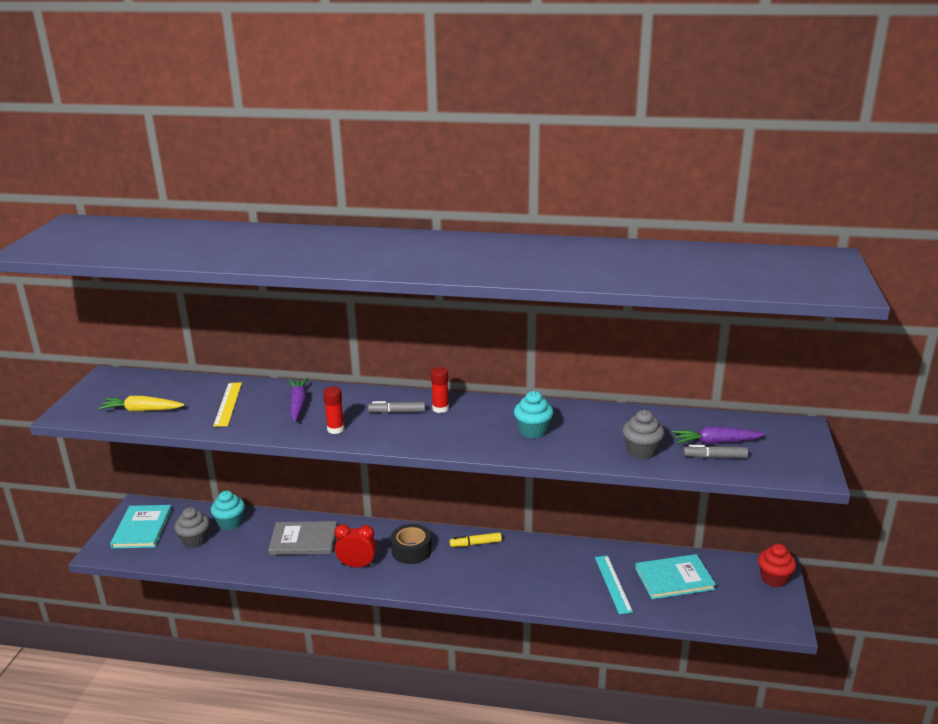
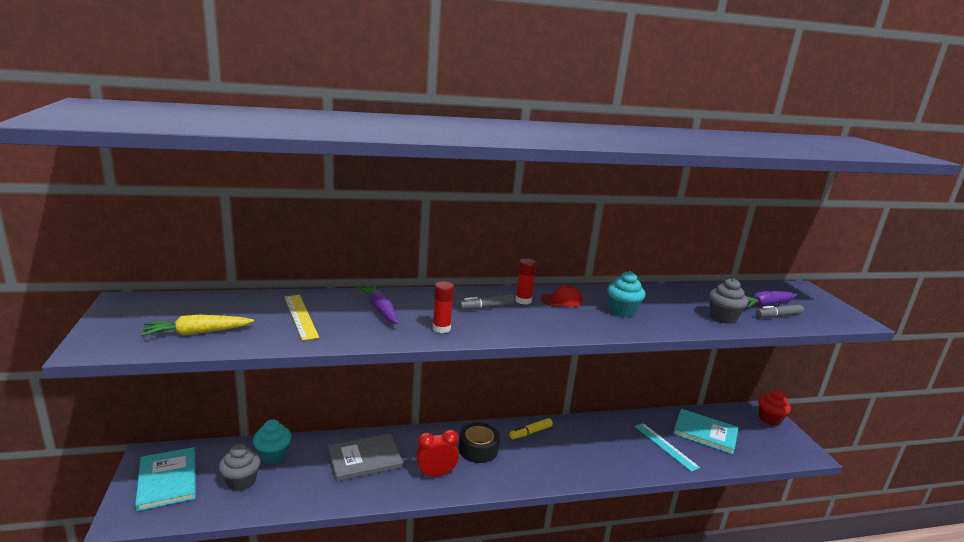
camera: 25 degrees left, 5 degrees down
(481, 412) = (562, 300): none -> red cap
(674, 578) = (705, 433): turquoise book -> turquoise book turned 60 degrees clockwise

